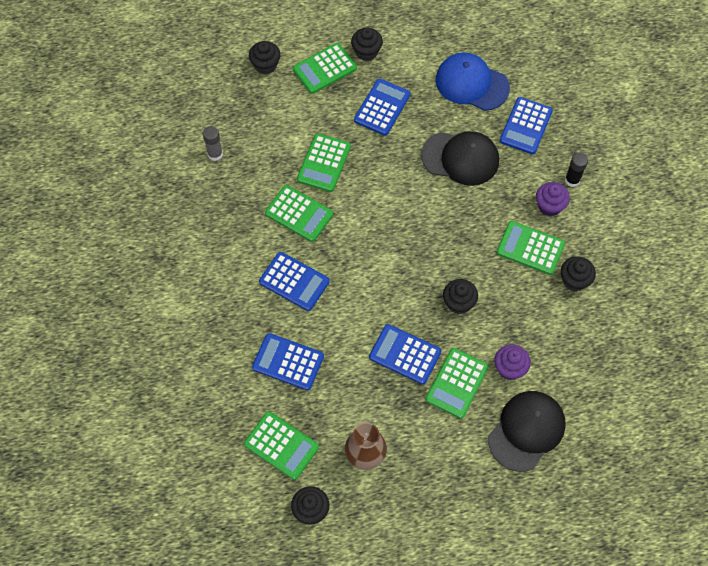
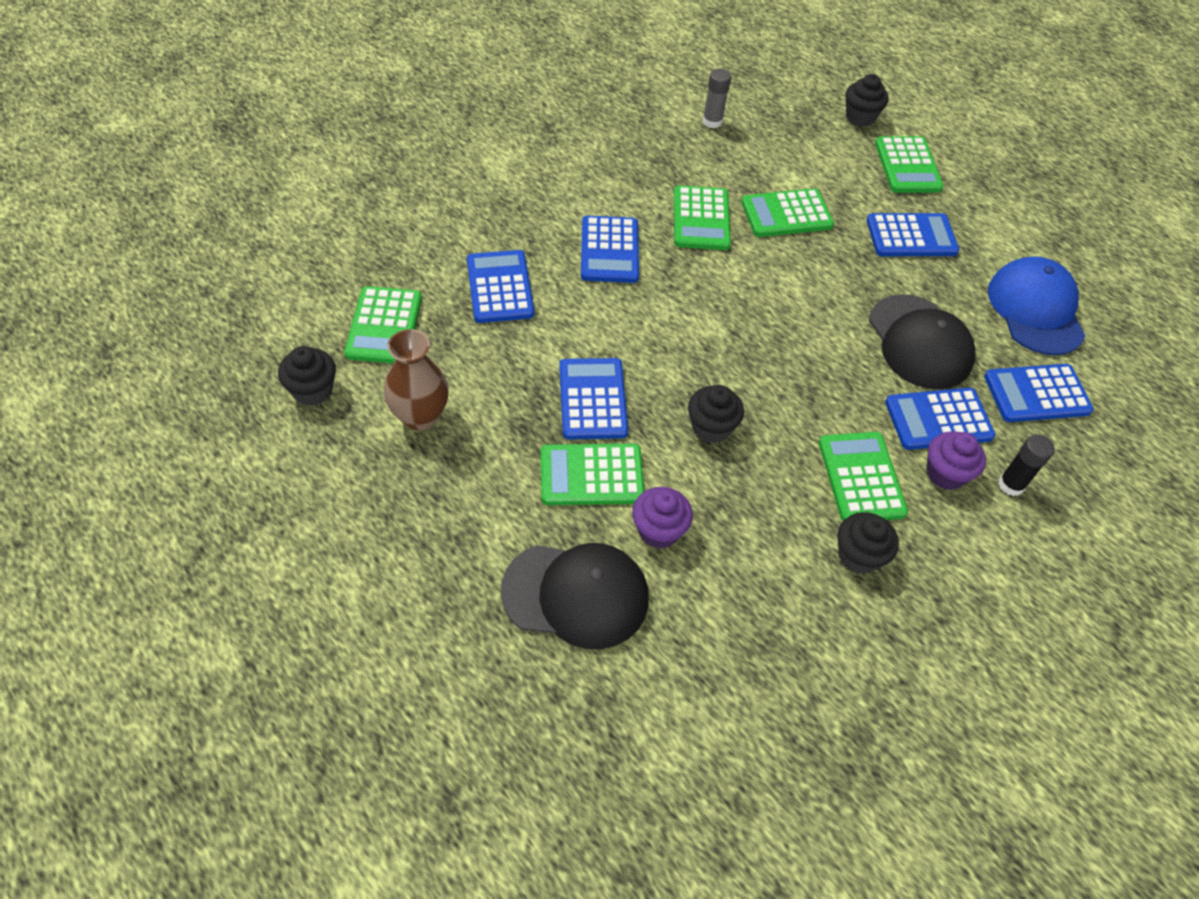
camera: 55 degrees right, 10 degrees down
(324, 69) = (907, 166): green calculator -> green calculator turned 120 degrees counterclockwise
(366, 52) = (968, 192): black cupcake -> none
(515, 185) = (938, 419): none -> blue calculator

